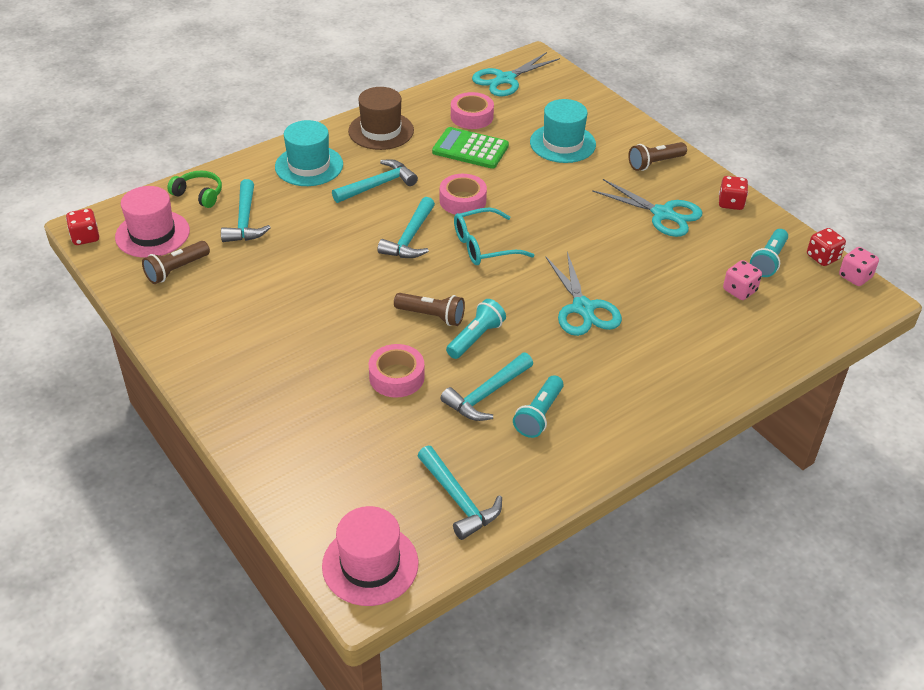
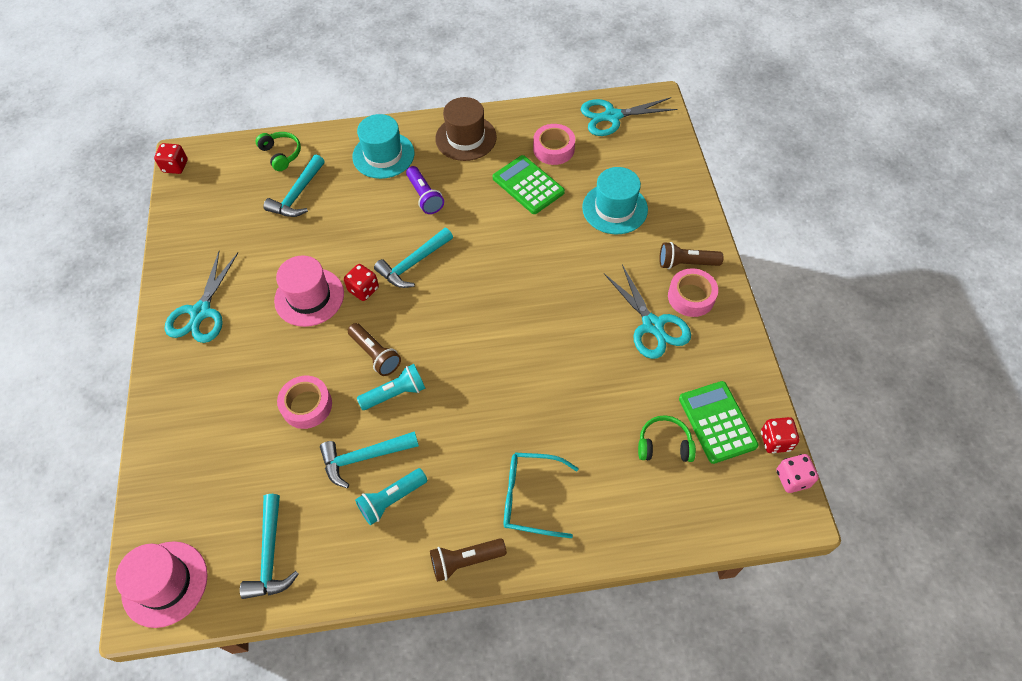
camera: 30 degrees right, 15 degrees up
(152, 234) = (223, 181): pink hat -> pink hat (309, 297)
(176, 270) = (217, 225): brown flashlight -> brown flashlight (465, 561)
(378, 185) = (424, 196): turquoise hammer -> purple flashlight
(463, 200) = (483, 240): pink tape -> pink tape (691, 297)
(484, 246) = (468, 297): turquoise glasses -> turquoise glasses (530, 497)
(583, 308) = (506, 402): turquoise scissors -> turquoise scissors (201, 312)
(730, 203) = (728, 338): red dice -> red dice (363, 289)
(739, 290) = (664, 445): pink dice -> green headphones
(768, 261) = (717, 422): turquoise flashlight -> green calculator

